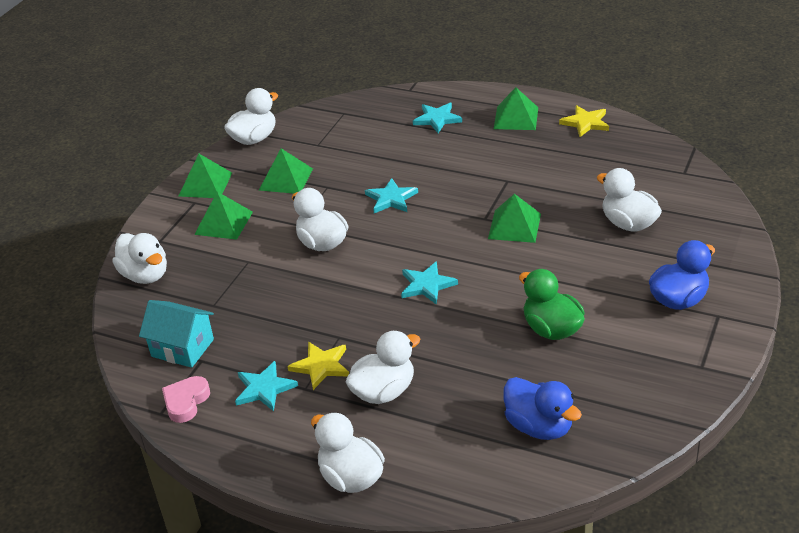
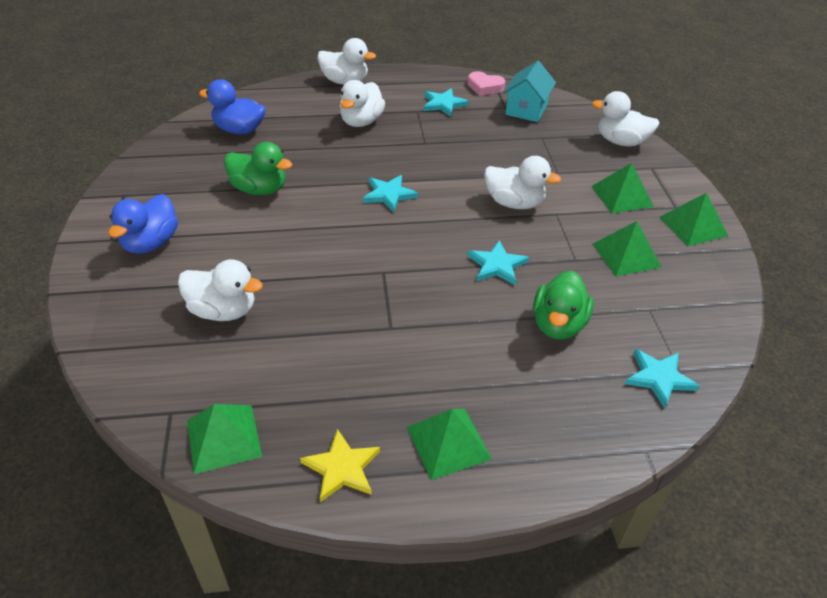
camera: 145 degrees right, 5 degrees up
(182, 348) = (526, 109): turquoise house -> turquoise house turned 60 degrees counterclockwise
(186, 402) = (485, 87): pink heart -> pink heart turned 120 degrees clockwise
(254, 139) = (726, 294): white duck -> none
(321, 366) = (419, 124): yellow star -> none
(389, 152) = (558, 325): none -> green duck
(437, 119) = (552, 401): turquoise star -> turquoise star (659, 378)
(514, 226) = (346, 272): green pyramid -> green pyramid (224, 438)

